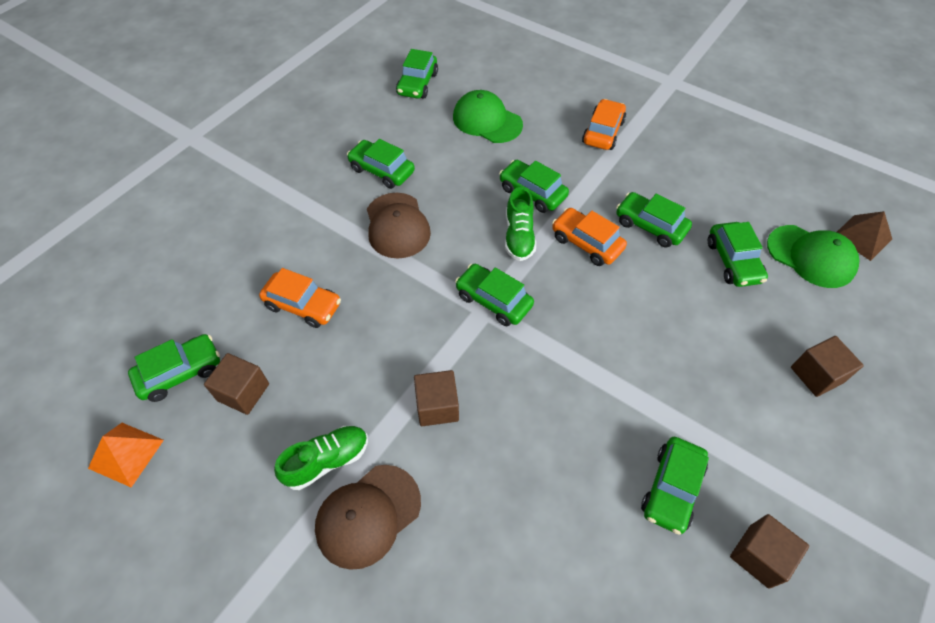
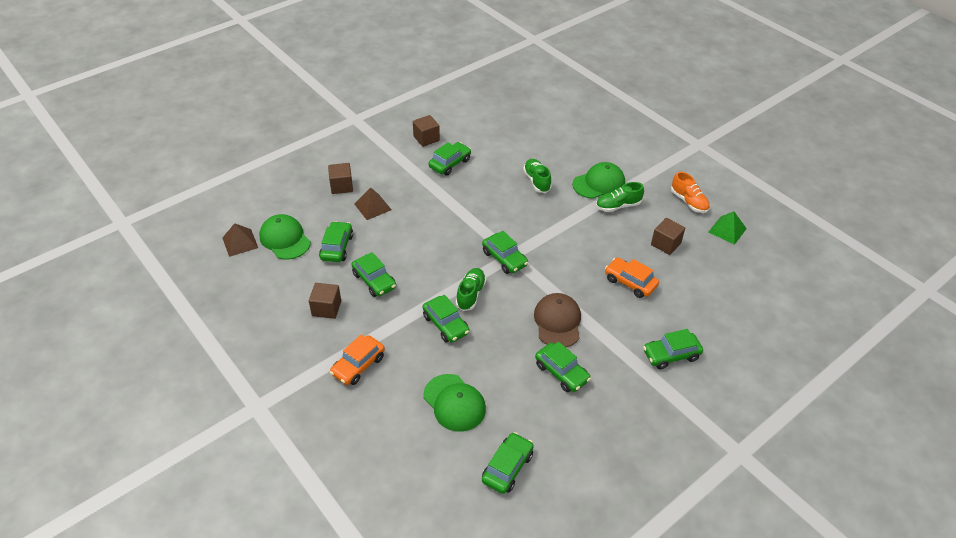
camera: 165 degrees left, 10 degrees down
(126, 454) = (727, 230): orange pyramid -> green pyramid
(180, 372) = (705, 261): green car -> green car (671, 355)
(187, 511) = (689, 202): none -> orange shoe
(368, 515) = (599, 183): brown cap -> green cap
(437, 406) = (555, 215): brown cube -> brown cube (326, 308)
(490, 486) = (537, 181): none -> green shoe
(586, 243) = (426, 279): orange car -> none
(737, 345) = (372, 206): none -> brown pyramid

